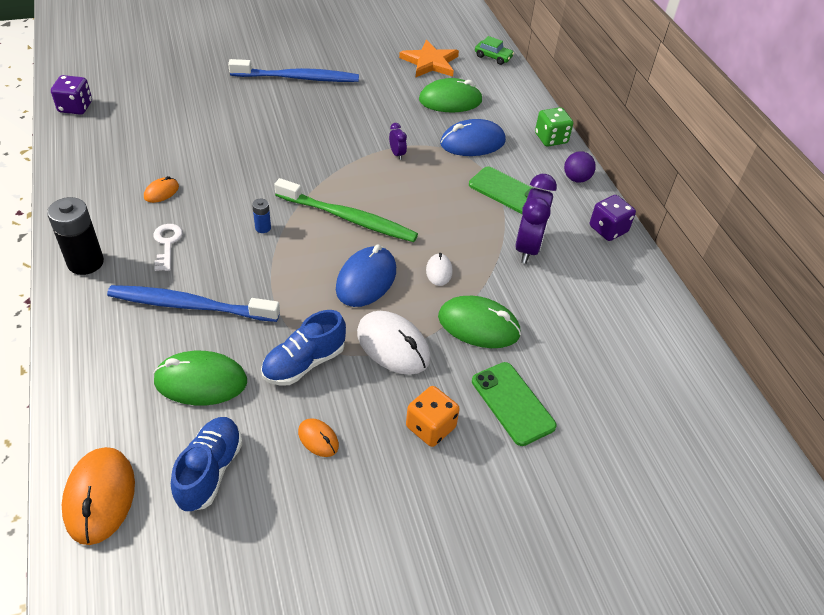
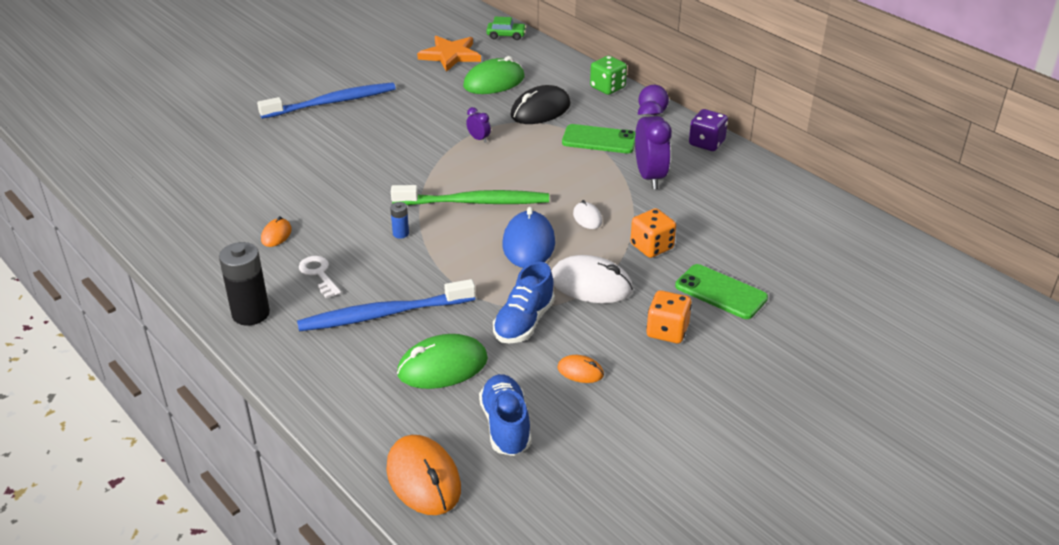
camera: 20 degrees left, 10 degrees down
(75, 107) = (120, 190): purple dice -> none
(472, 142) = (540, 110): blue mouse -> black mouse
(478, 325) = (651, 247): green mouse -> orange dice

